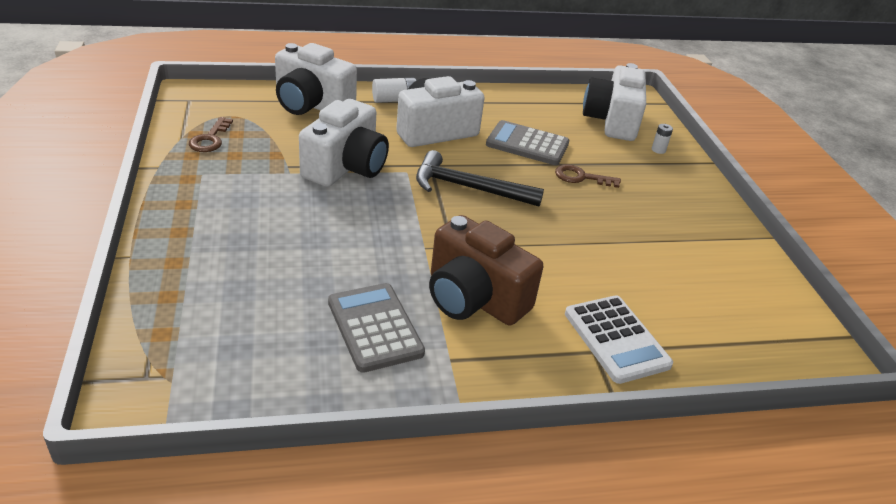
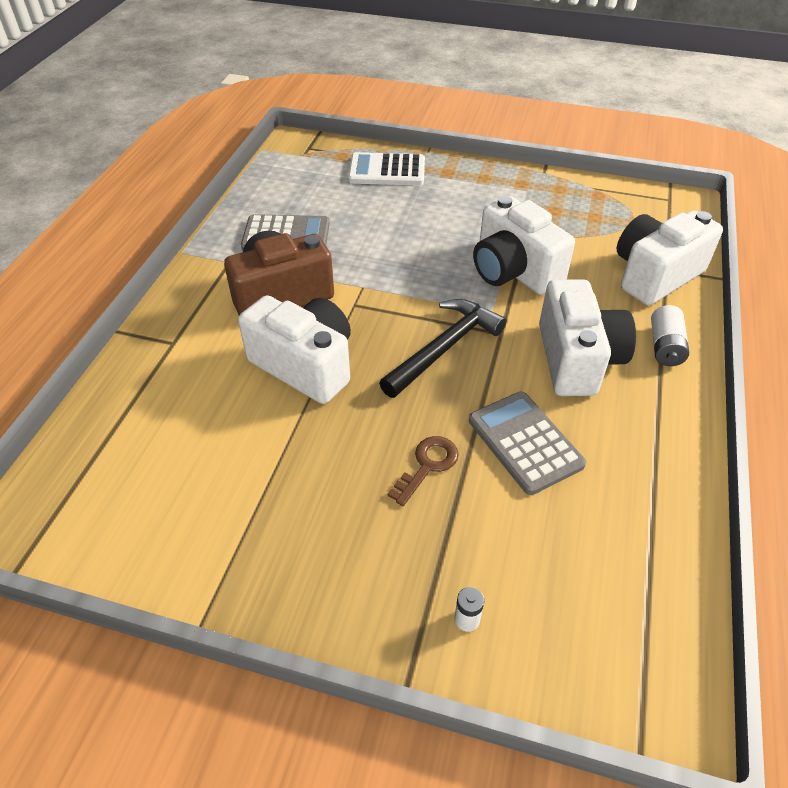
camera: 120 degrees right, 10 degrees up
(210, 139) = (586, 202): brown key -> none
(527, 144) = (525, 442): grey calculator -> grey calculator turned 75 degrees counterclockwise
(612, 121) = (575, 599): white camera -> white camera (305, 365)
(616, 339) = (172, 363): white calculator -> white calculator (387, 171)

